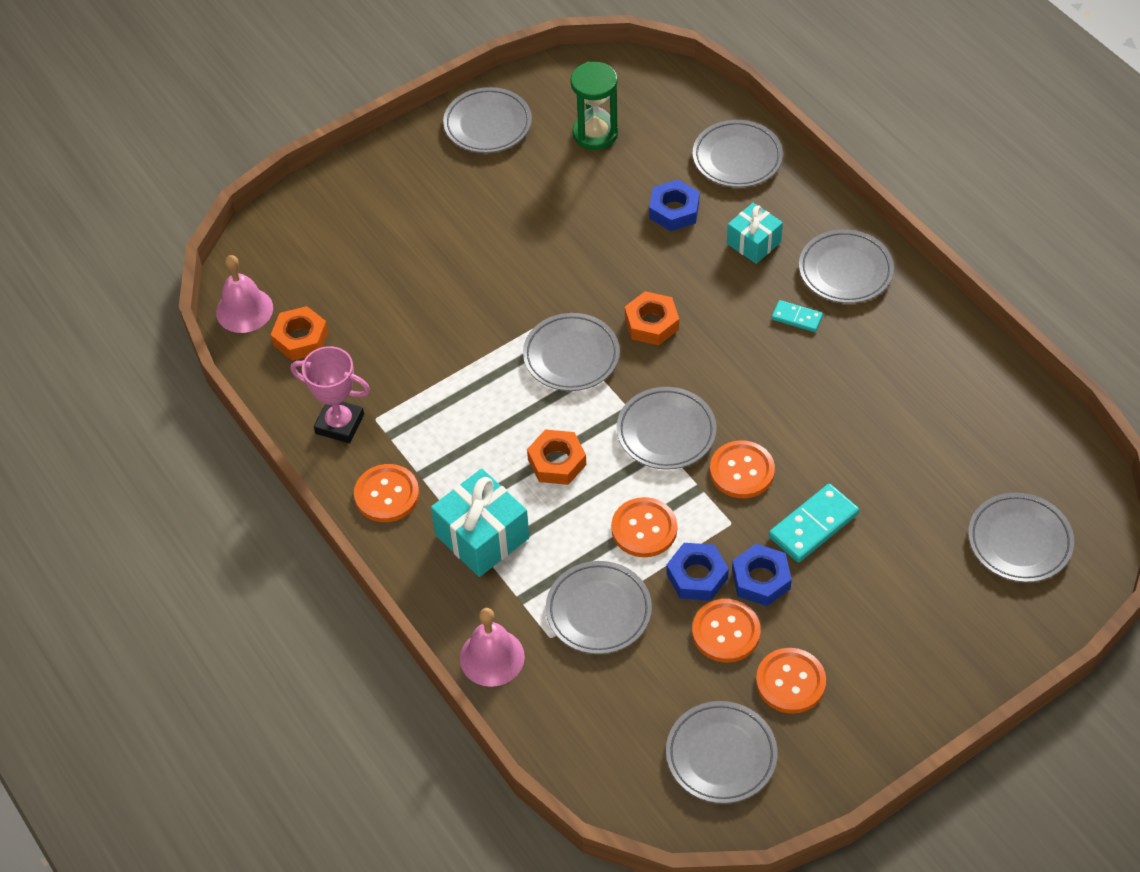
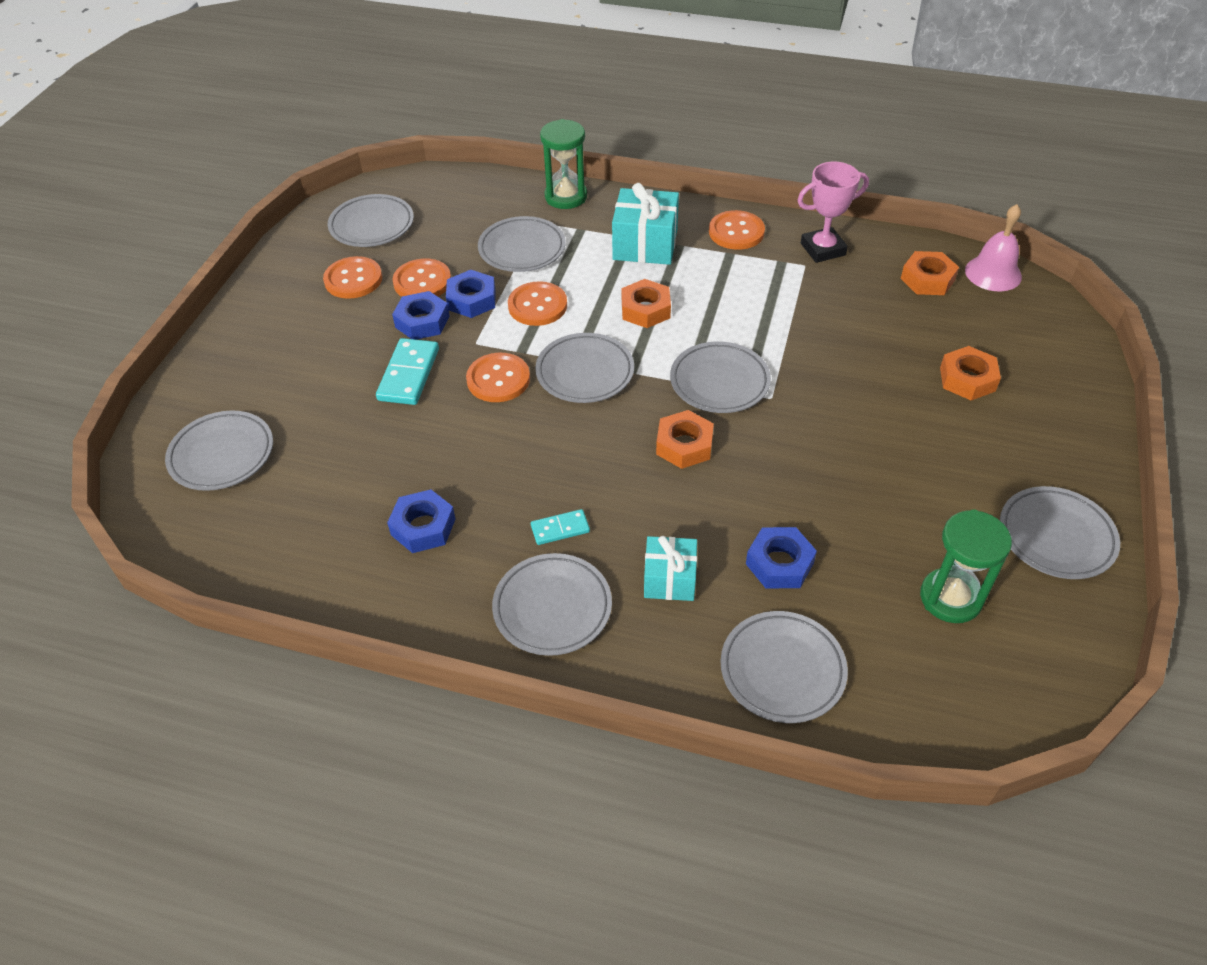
camera: 140 degrees right, 5 degrees down
(394, 244) = (967, 379): none -> orange nut
(492, 657) = (566, 197): pink bell -> green hourglass
(894, 378) = (423, 527): none -> blue nut

